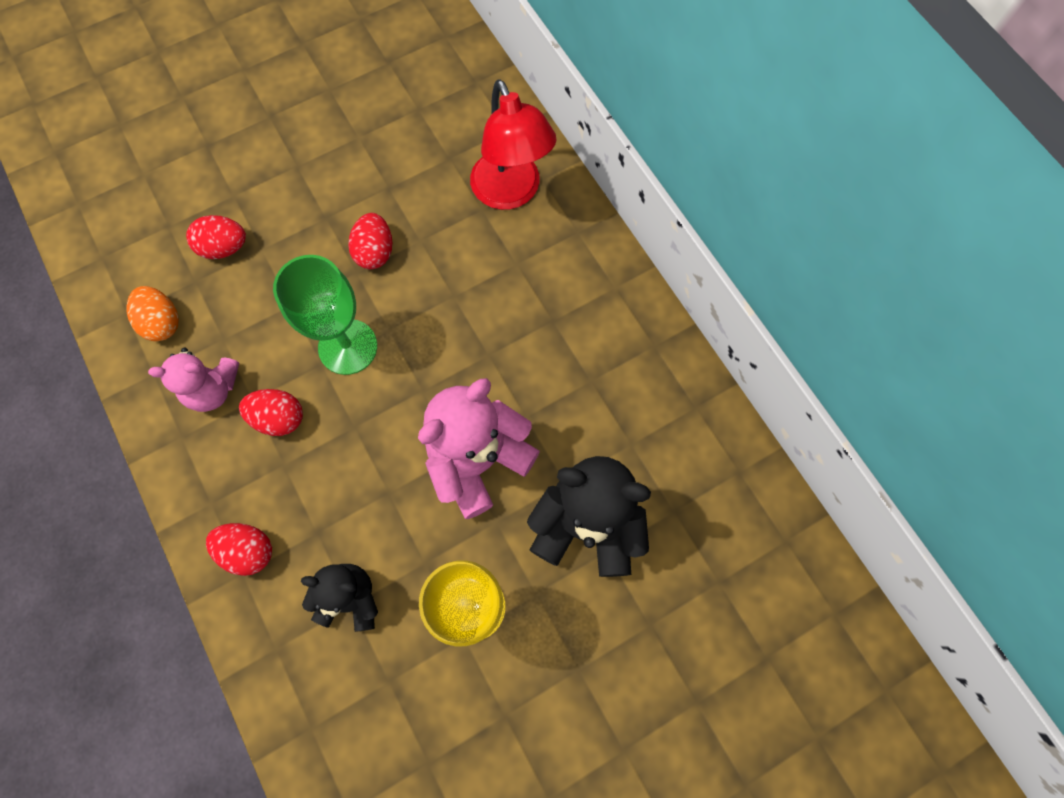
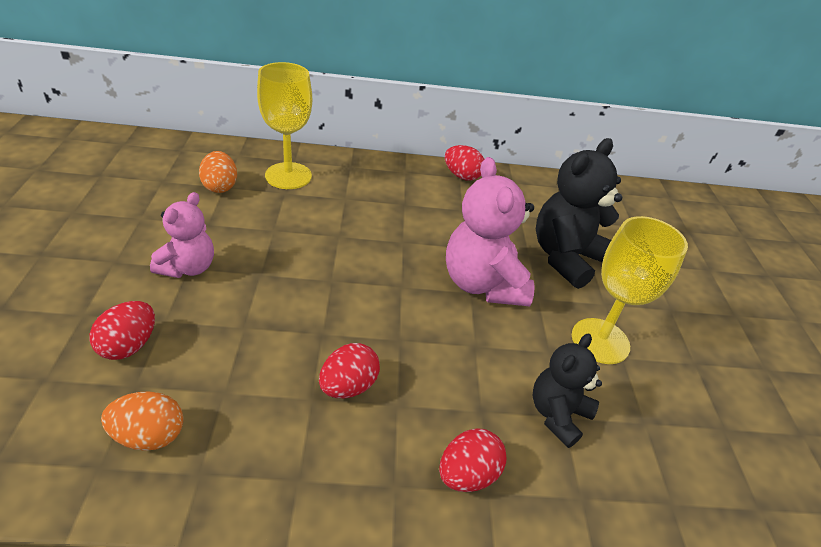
camera: 65 degrees left, 30 degrees down
(213, 389) = (271, 425): pink teddy bear -> pink teddy bear (188, 267)
(348, 347) = (323, 309): green goblet -> none
(375, 252) = (255, 256): red egg -> red egg (462, 176)
(447, 155) = (220, 186): none -> orange egg
(511, 193) = (288, 176): red lamp -> yellow goblet

